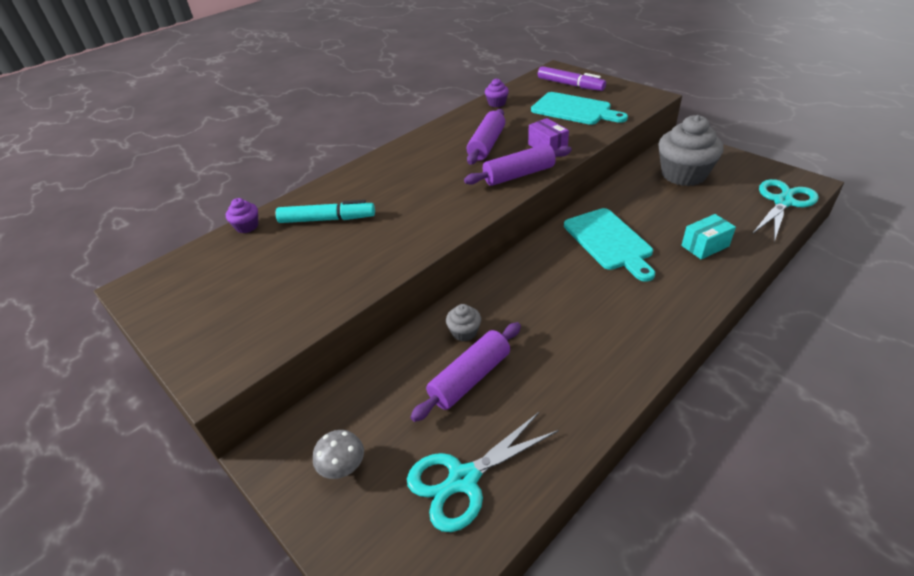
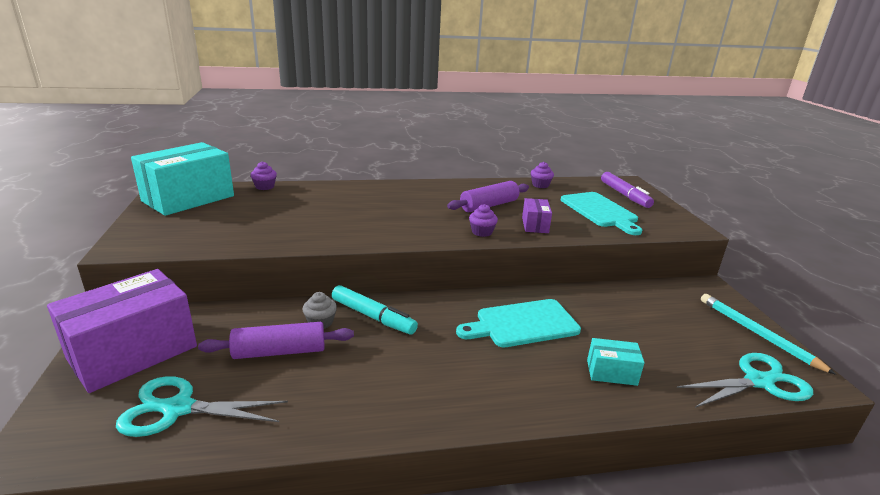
camera: 30 degrees right, 15 degrees down
(184, 283) = (188, 198): none -> turquoise box
(327, 219) = (312, 202): turquoise marker -> turquoise marker (373, 316)
(343, 466) = (133, 352): grey mushroom -> purple box
(519, 175) = (482, 232): purple rolling pin -> purple cupcake
(609, 241) = (522, 324): turquoise cutting board -> turquoise cutting board turned 60 degrees clockwise
(683, 174) = (672, 310): grey cupcake -> none
(746, 166) = (757, 334): none -> turquoise pencil

